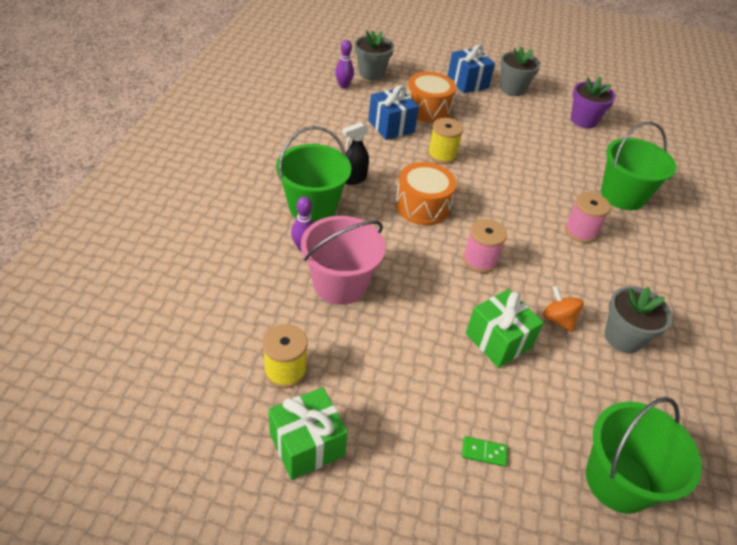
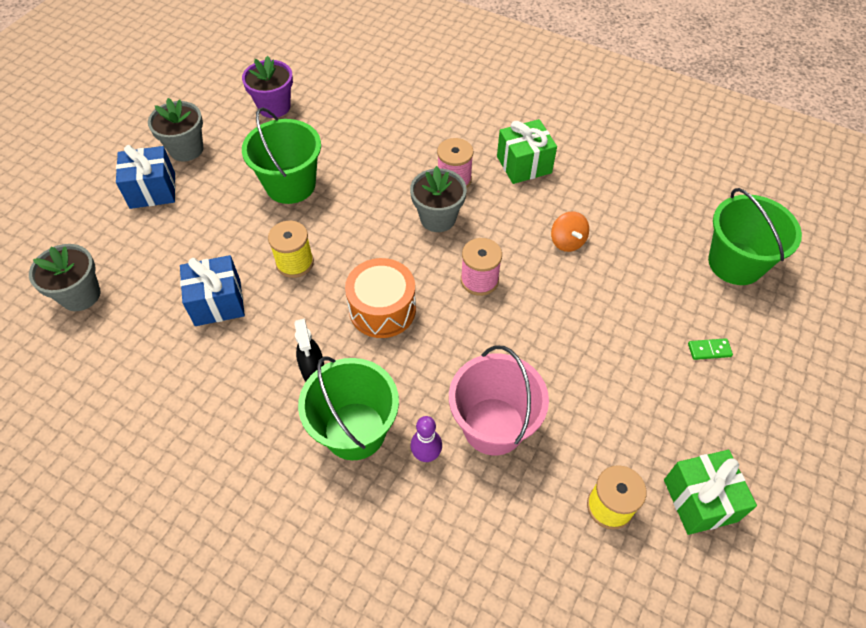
camera: 70 degrees left, 10 degrees up
(343, 86) = (98, 338): purple bowling pin -> none
(427, 109) = (194, 251): orange drum -> none
(484, 452) = (709, 350): green domino -> green domino turned 60 degrees clockwise
(498, 340) = (588, 298): green gift -> green gift (524, 165)
(558, 319) = (567, 241): orange spinning top -> orange spinning top turned 90 degrees counterclockwise
(622, 195) = (409, 125): green bucket -> green bucket (290, 185)
(623, 337) = (593, 201): grey flower pot -> grey flower pot (438, 218)

